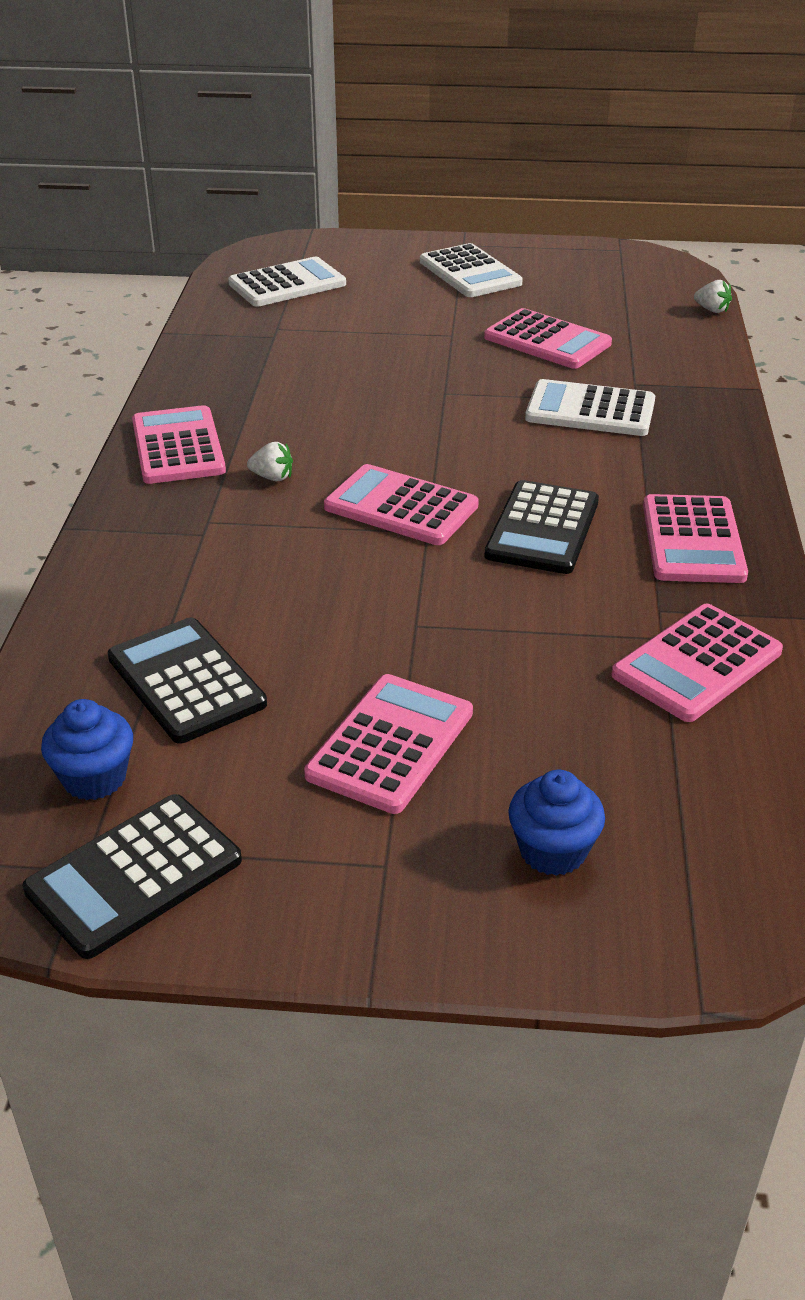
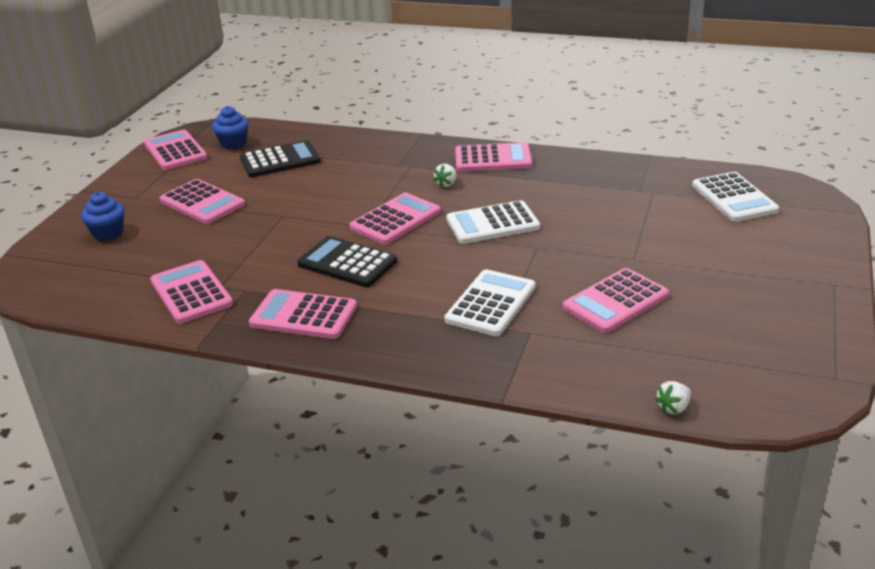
camera: 105 degrees right, 5 degrees down
(134, 875) = (175, 151): black calculator -> pink calculator
(470, 273) = (763, 280): white calculator -> white calculator (492, 224)

